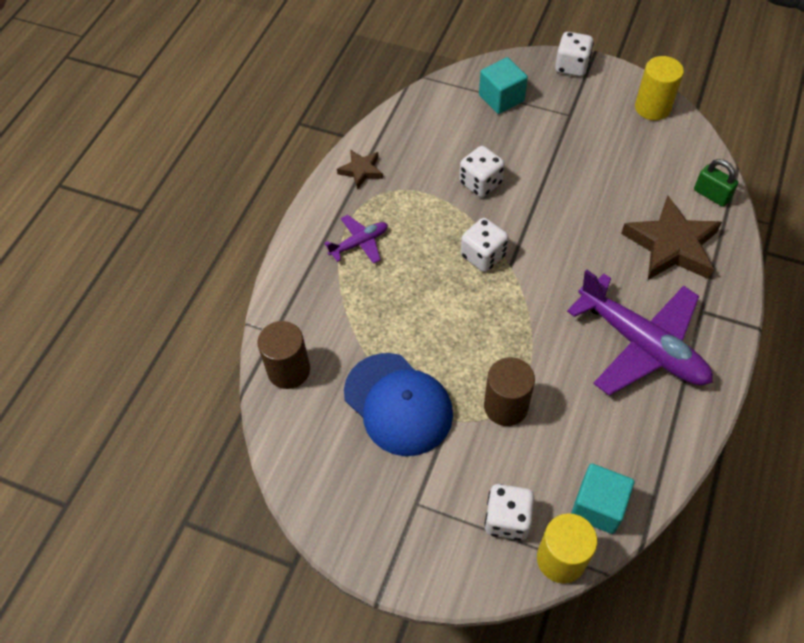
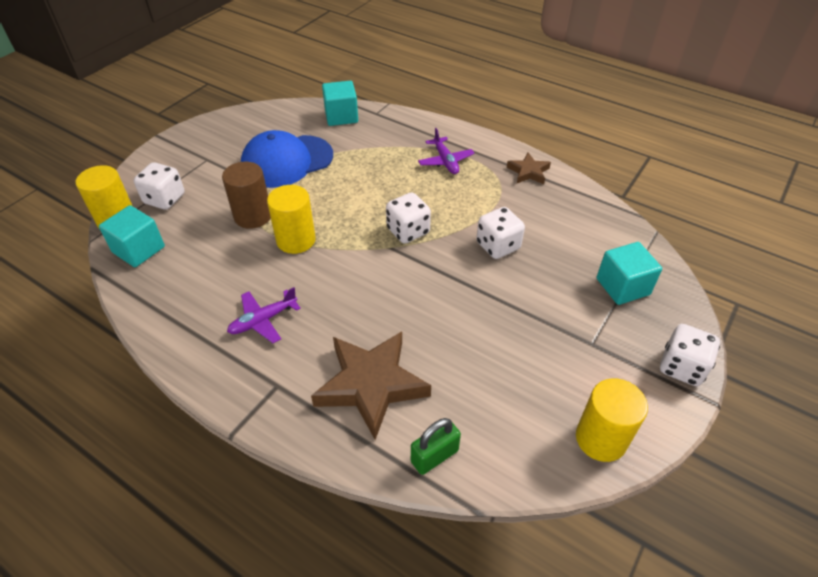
camera: 100 degrees right, 10 degrees down
(288, 370) = (341, 116): brown cylinder -> turquoise cube
(529, 351) = (296, 240): none -> yellow cylinder
(642, 344) = (263, 320): purple plane -> purple plane, size x0.47

